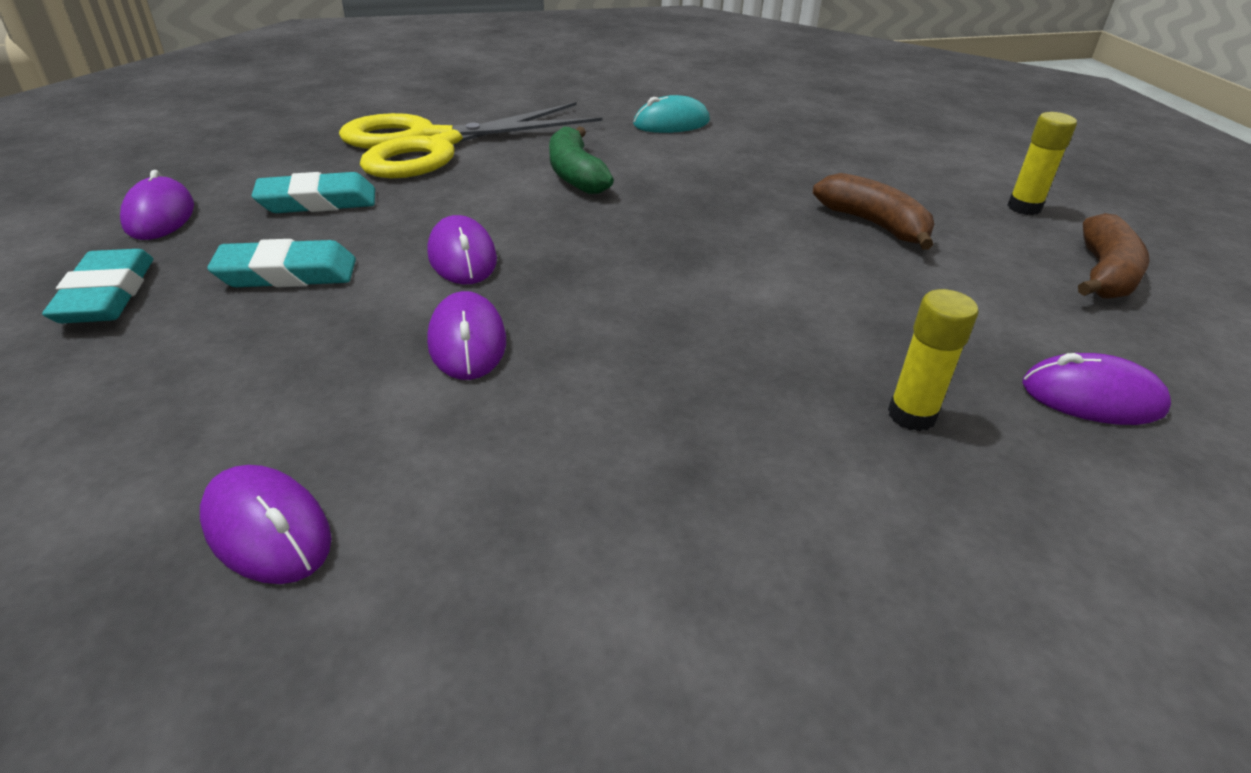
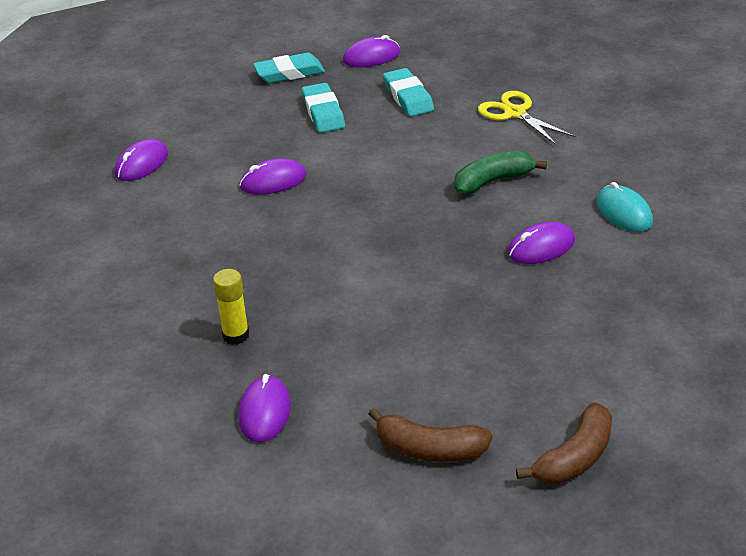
camera: 85 degrees right, 0 degrees up
(431, 144) = (515, 113): yellow scissors -> yellow scissors, size x0.54
(462, 257) = (358, 161): purple mouse -> purple mouse (541, 247)
(873, 224) = (469, 328): brown banana -> brown banana (574, 458)
(1024, 207) = (540, 419): yellow glue stick -> none

